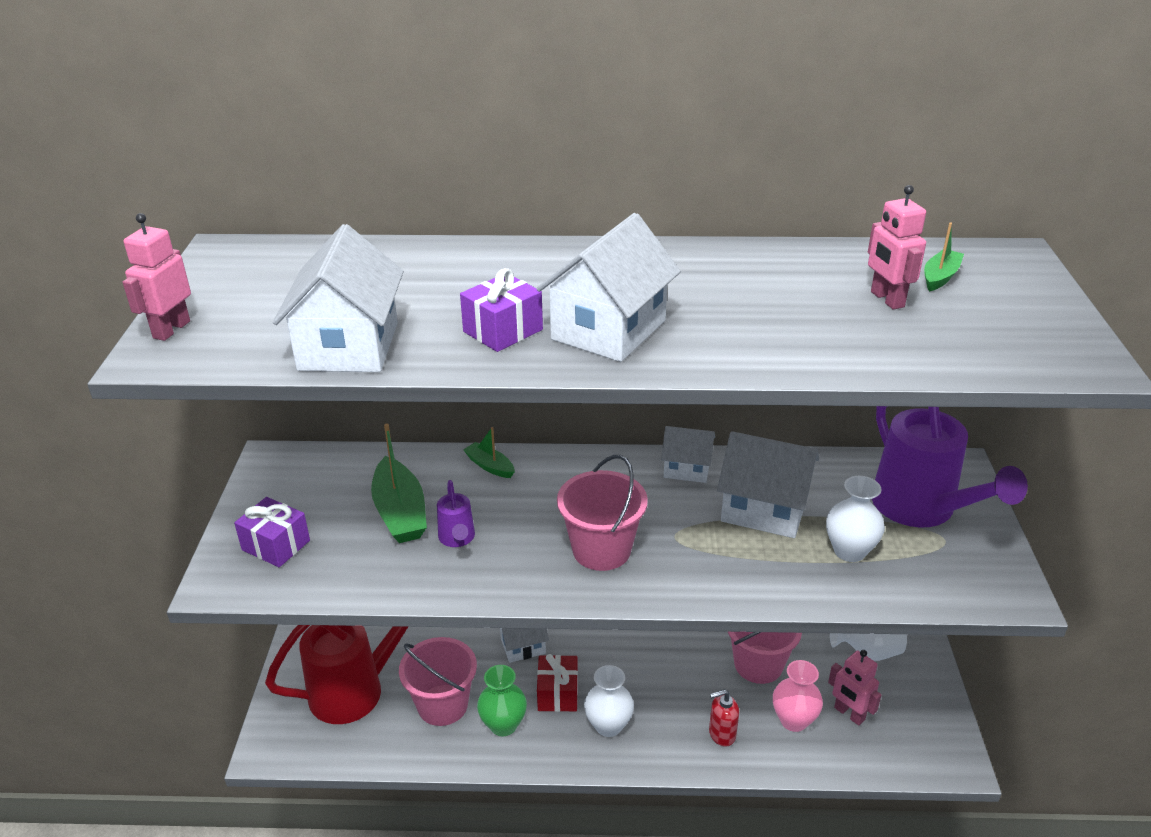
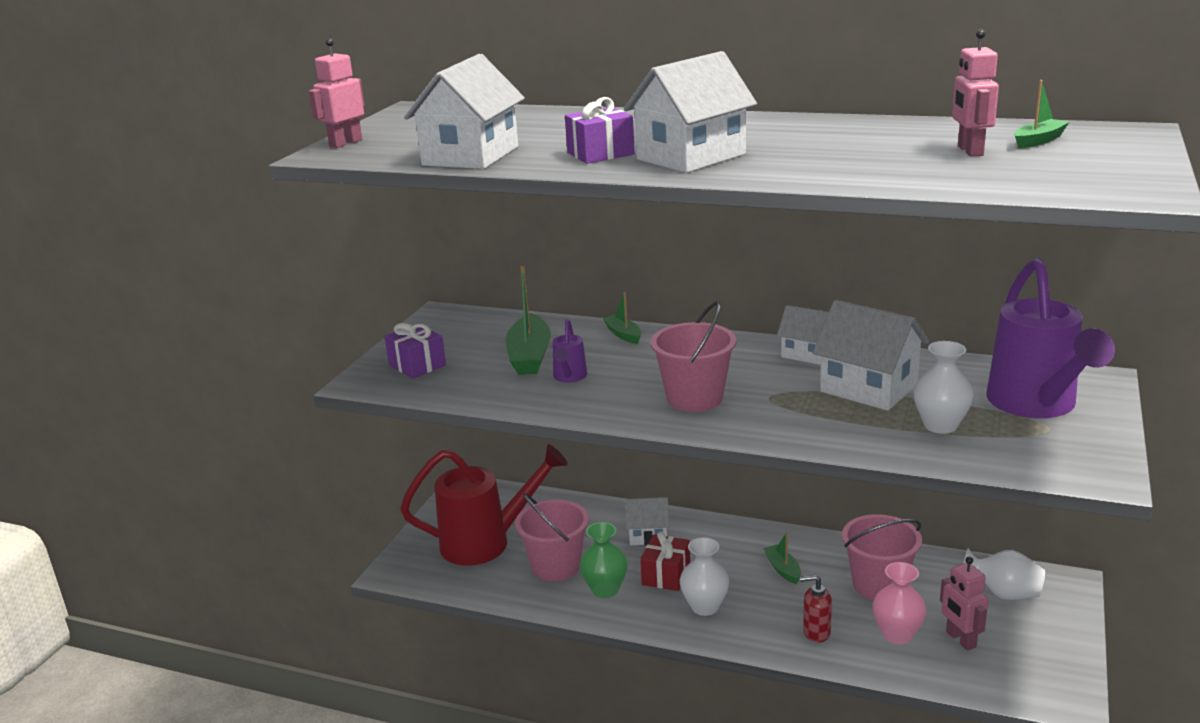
camera: 20 degrees right, 10 degrees down
(666, 663) = (783, 569): none -> green boat

